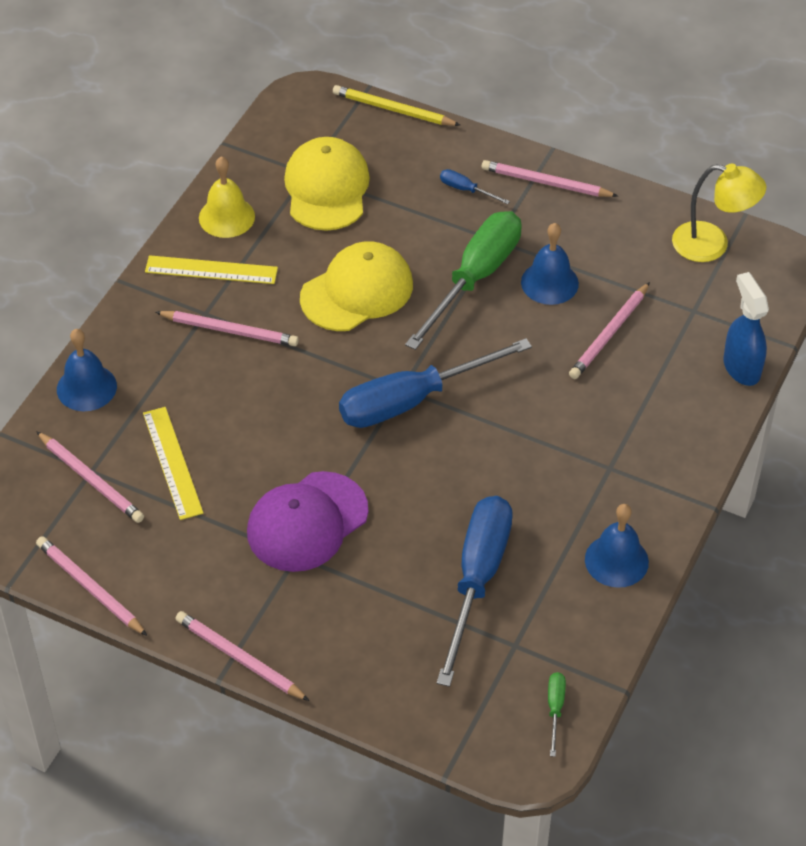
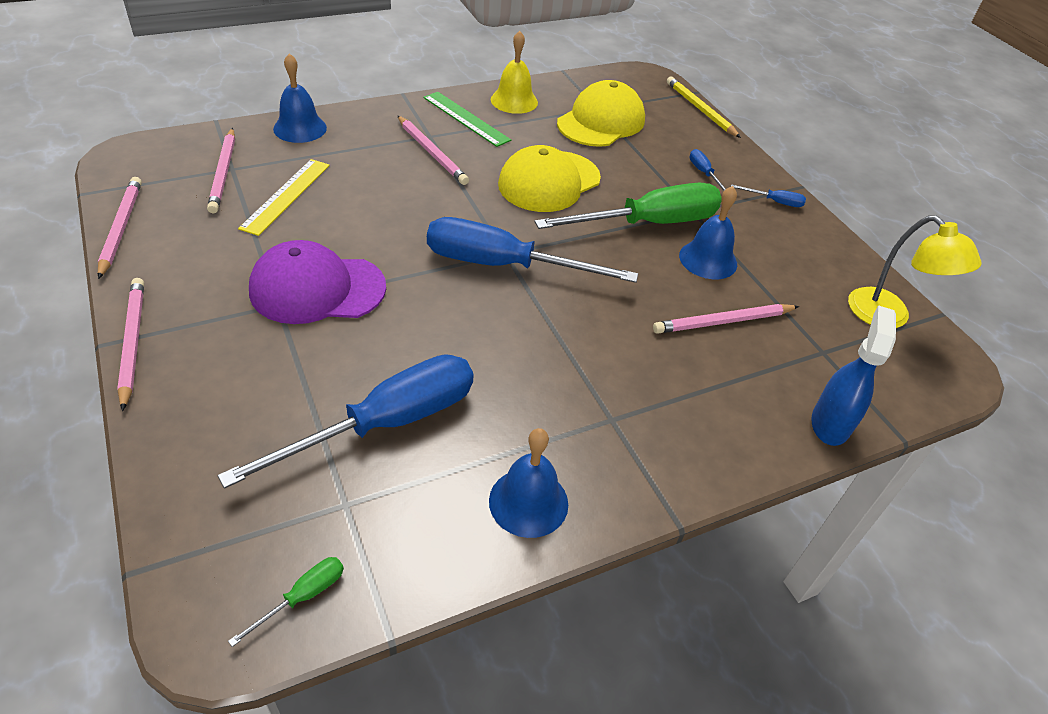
camera: 35 degrees right, 5 degrees down
(211, 270) = (466, 118): yellow ruler -> green ruler
(357, 291) = (549, 181): yellow cap -> yellow cap turned 135 degrees clockwise
(546, 183) = (774, 202): pink pencil -> blue screwdriver

